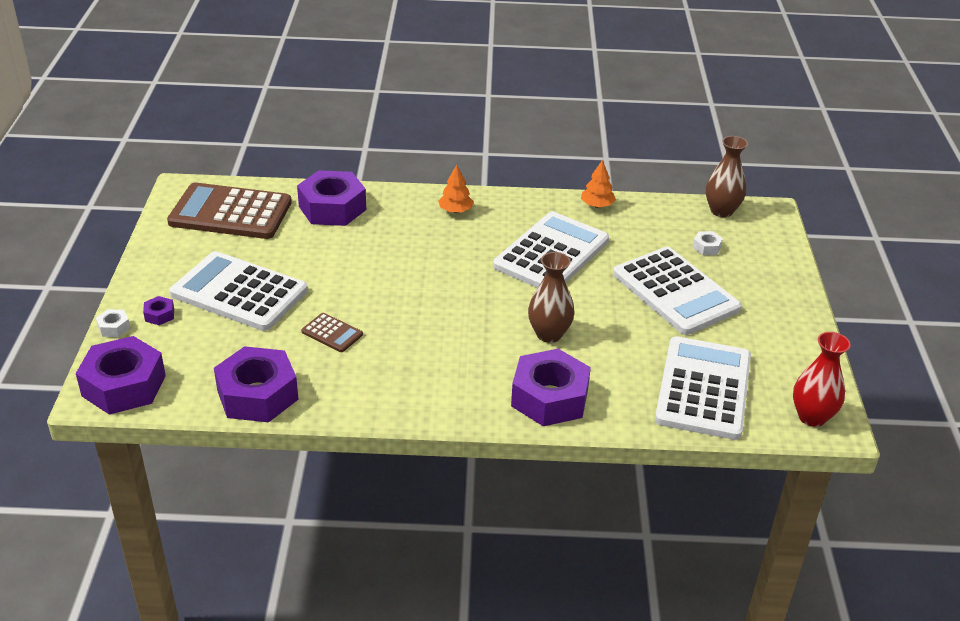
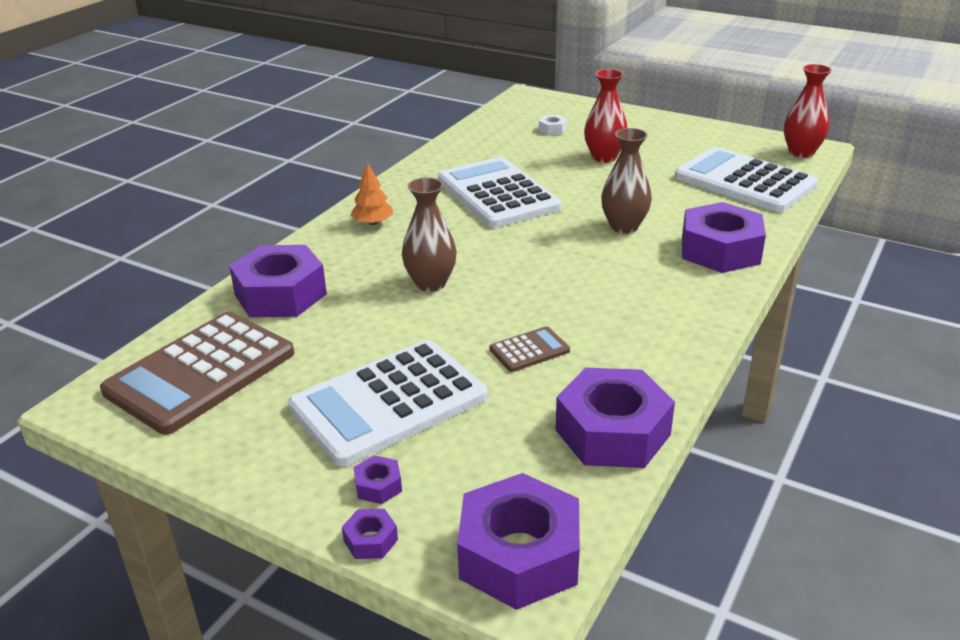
camera: 60 degrees left, 5 degrees down
(114, 327) = (370, 540): white nut -> purple nut
(597, 205) = (442, 155): orange tree -> none
(675, 291) = (604, 157): white calculator -> red vase
(721, 211) = (507, 111): brown vase -> brown vase (430, 283)

